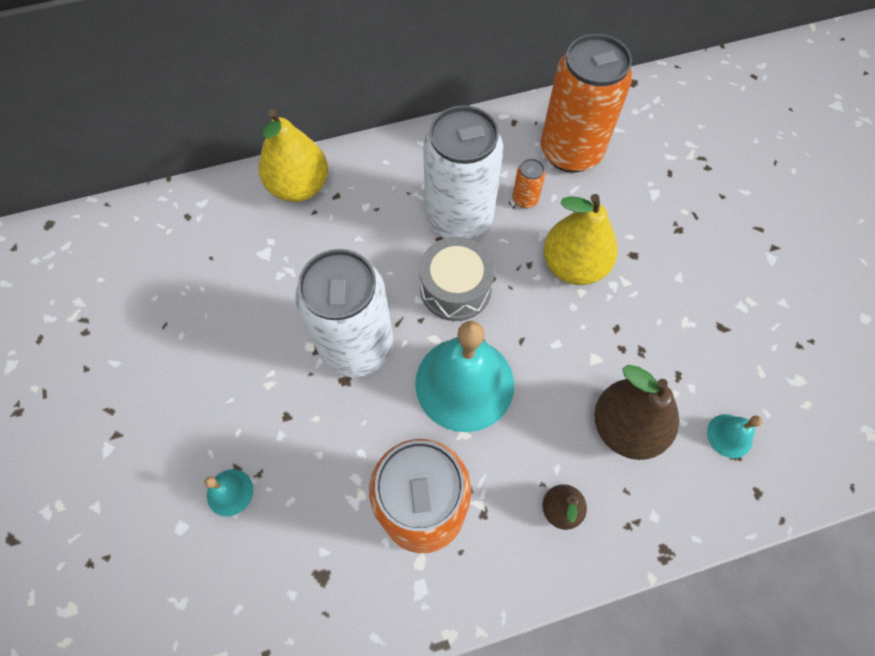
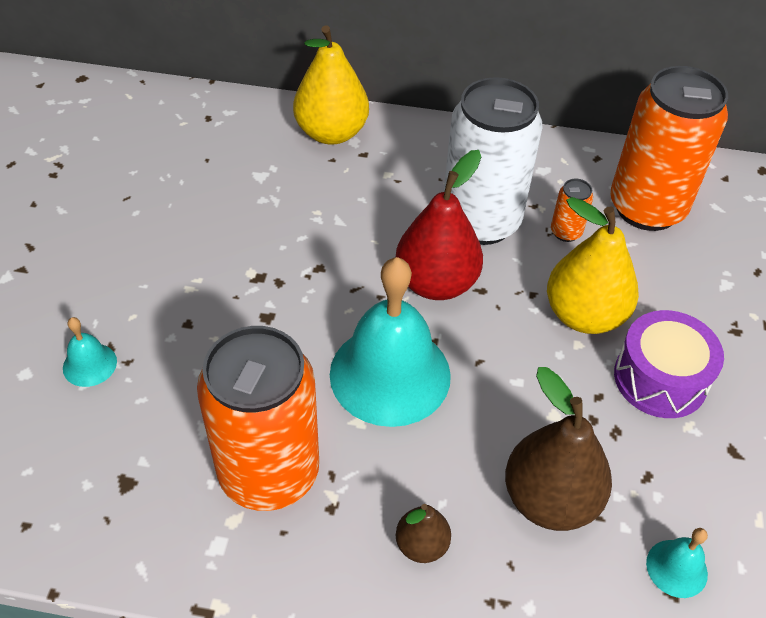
camera: 25 degrees right, 15 degrees down
(357, 346) = (298, 292): white can -> none
(455, 288) = (436, 283): grey drum -> red pear
(649, 293) = (660, 378): none -> purple drum

